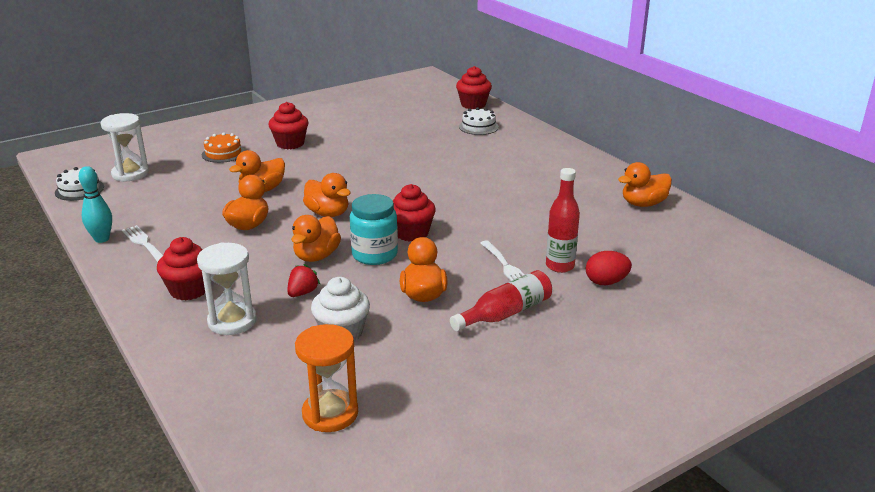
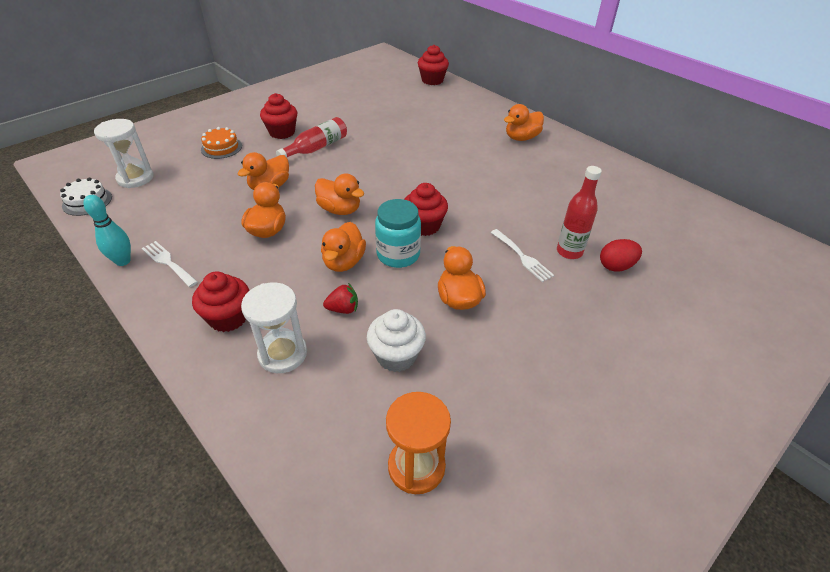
camera: 10 degrees left, 15 degrees up
(302, 293) = (343, 309): red strawberry -> red strawberry turned 60 degrees clockwise
(478, 127) = (444, 103): white cake -> none
(505, 313) = (541, 313): red bottle -> red bottle (316, 148)
(643, 204) = (613, 175): orange duck -> orange duck (521, 138)

